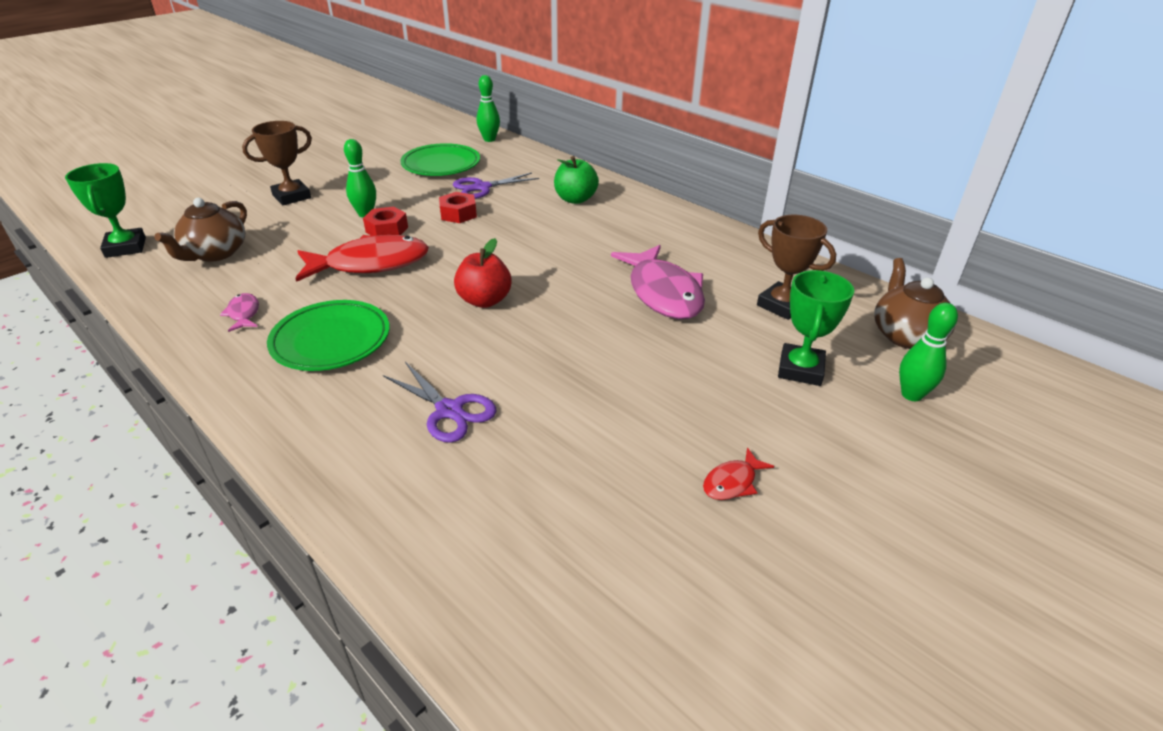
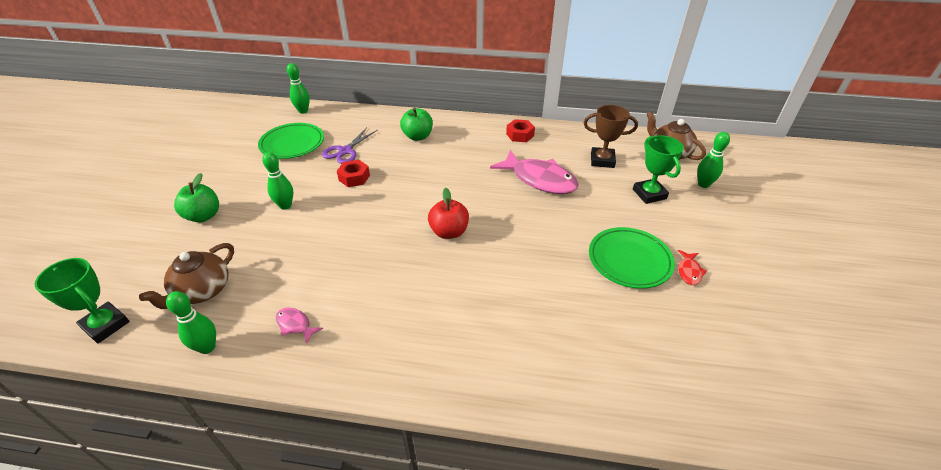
camera: 35 degrees left, 5 degrees up
(163, 297) = (207, 347): none -> green bowling pin
(215, 253) = (202, 291): brown teapot -> brown teapot turned 45 degrees clockwise
(292, 196) = (203, 216): brown trophy -> green apple
(331, 340) = (387, 310): green plate -> green plate (629, 260)
(370, 264) = (340, 242): red fish -> none
(387, 229) = (318, 211): red nut -> red nut (520, 135)
(449, 410) = (518, 313): purple scissors -> none

